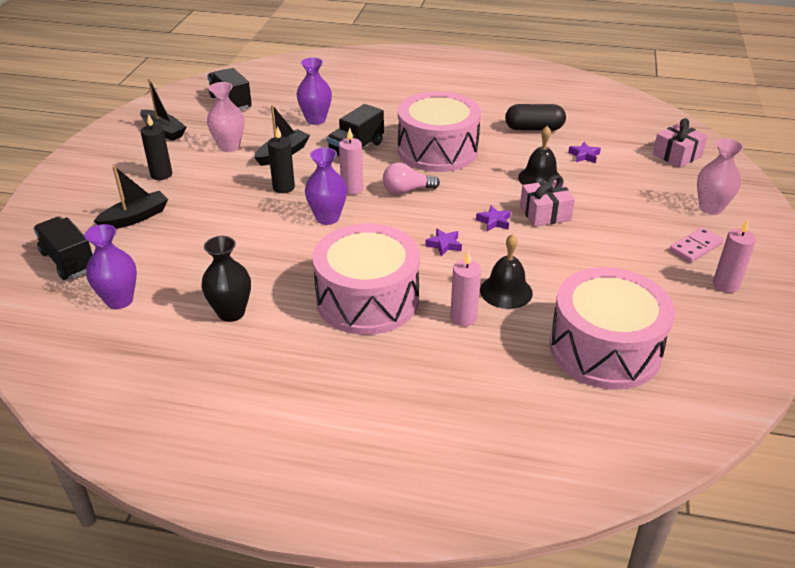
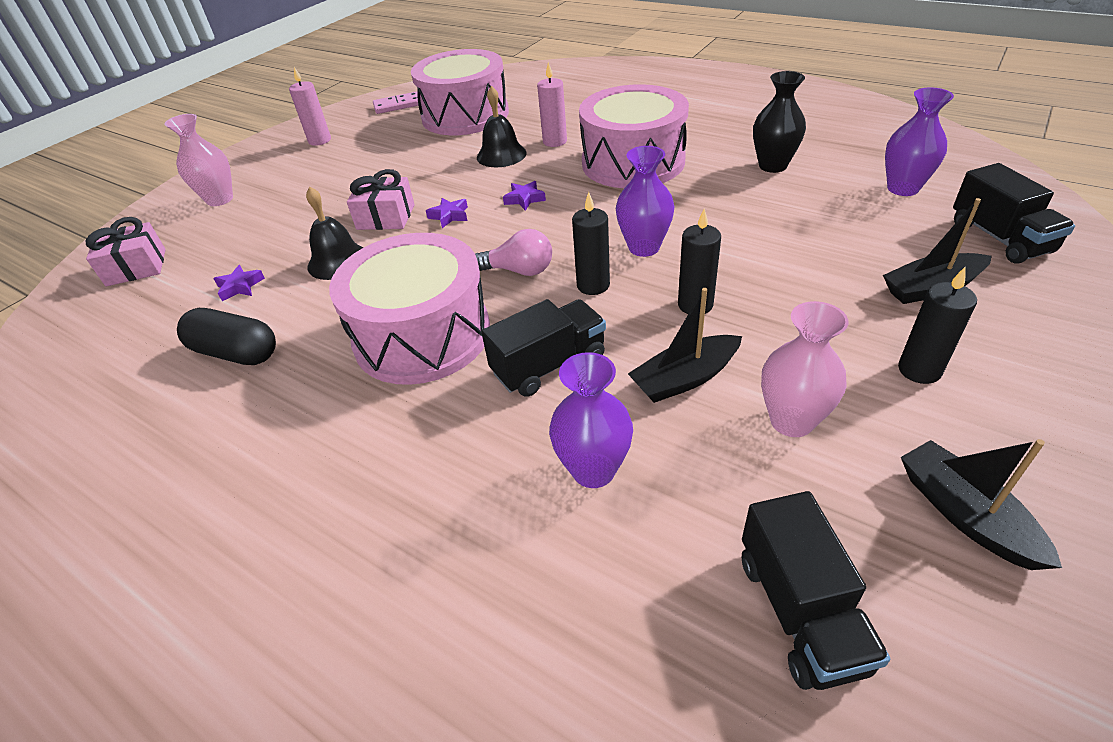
camera: 155 degrees left, 5 degrees up
(352, 189) = (593, 285): pink candle -> black candle
(695, 247) = (294, 168): pink domino -> pink domino (398, 105)

